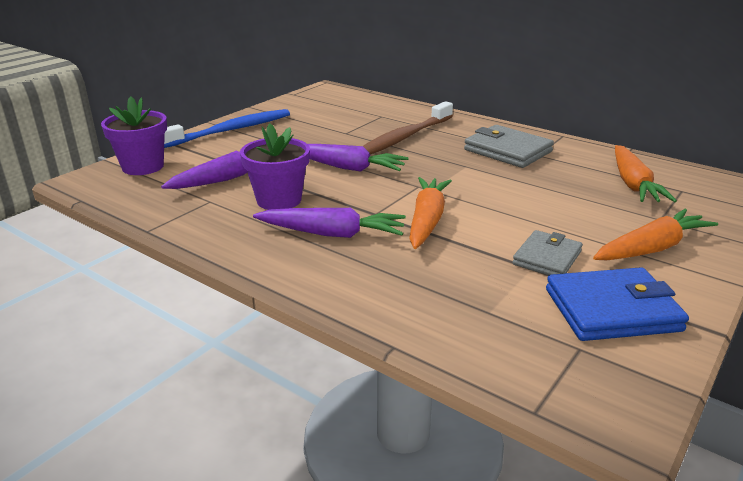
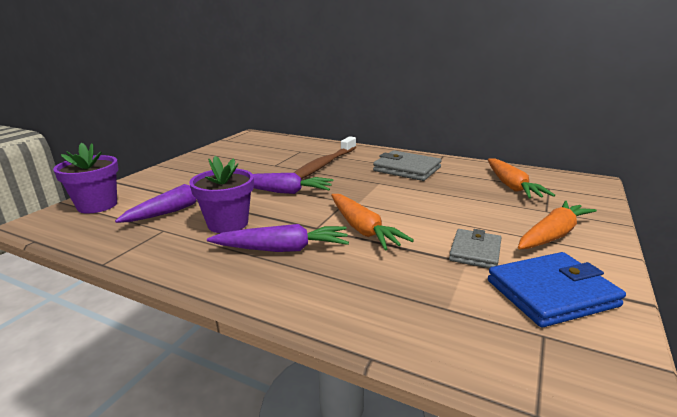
camera: 10 degrees left, 5 degrees down
(230, 130) = (176, 170): blue toothbrush -> none
(427, 220) = (362, 229): orange carrot -> orange carrot turned 150 degrees clockwise

